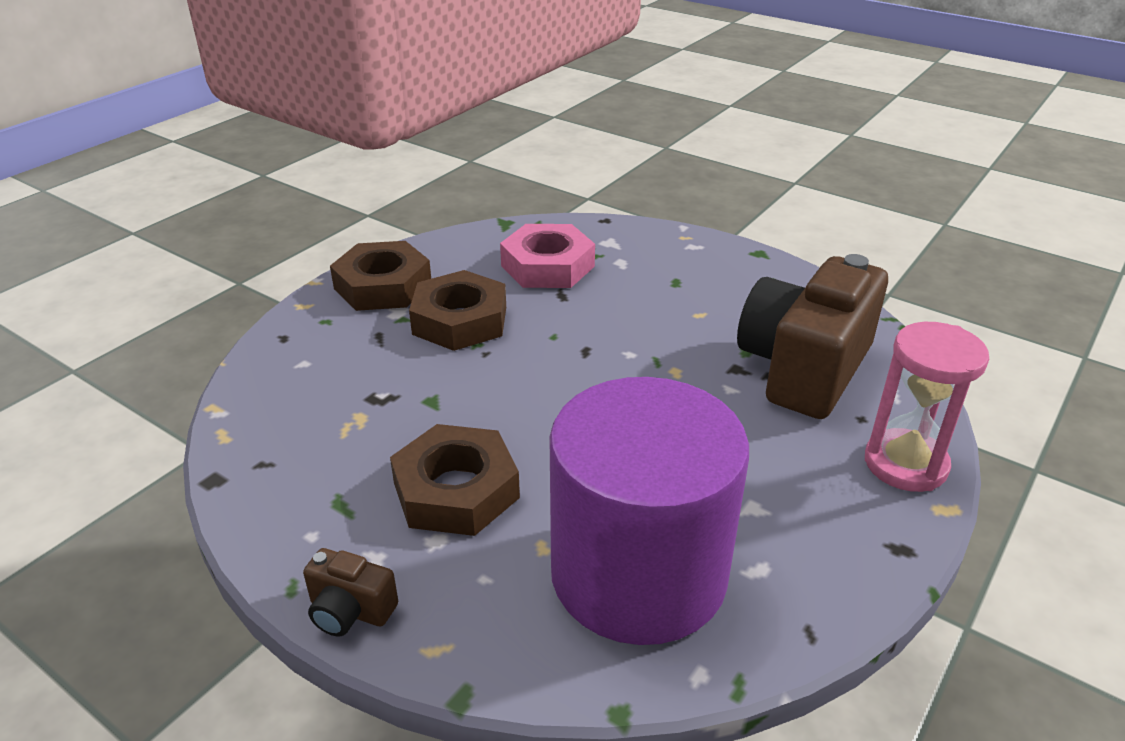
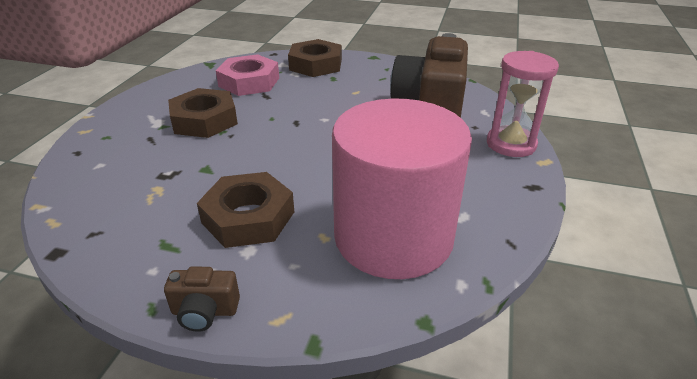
camera: 20 degrees left, 0 degrees up
(383, 286) = (140, 110): brown nut -> brown nut (315, 65)
(638, 574) = (393, 237): purple cylinder -> pink cylinder

